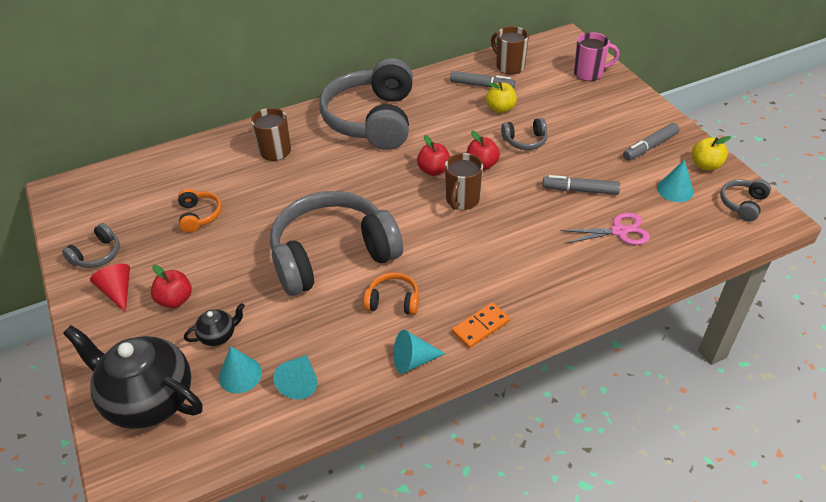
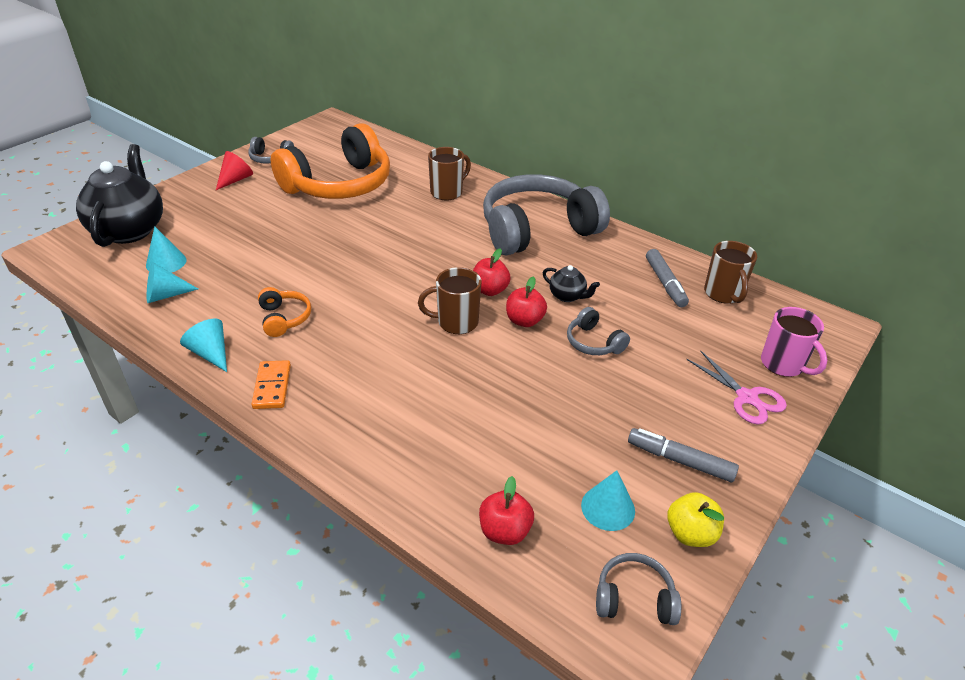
camera: 60 degrees right, 5 degrees down
(175, 300) = (237, 206): red apple -> red apple (505, 531)
(199, 215) = (339, 184): orange headphones -> orange headphones, size x2.42
(218, 335) = (205, 238): black teapot -> black teapot (567, 296)
(332, 255) = (328, 265): grey headphones -> none
(480, 327) = (272, 386): orange domino -> orange domino turned 60 degrees clockwise
(500, 109) = (636, 308): yellow apple -> none
(509, 66) = (723, 294): brown mug -> brown mug turned 150 degrees clockwise
(580, 190) = (538, 412): grey marker -> none
(619, 231) = (485, 466): pink scissors -> pink scissors (747, 398)

